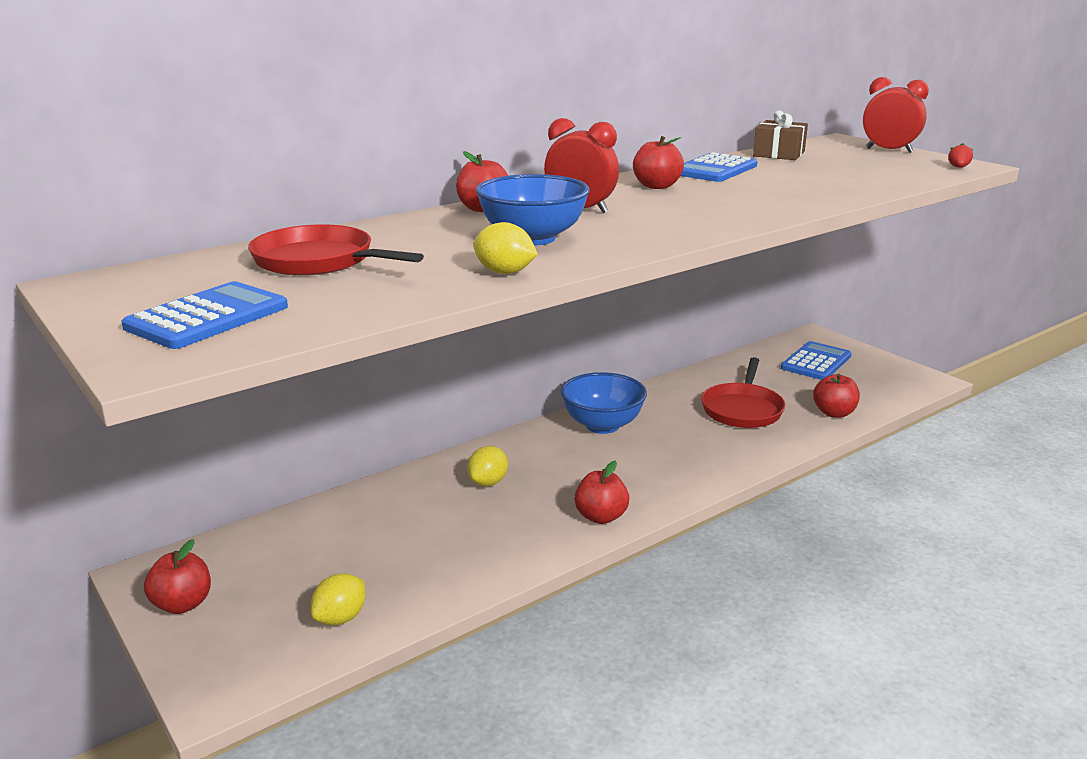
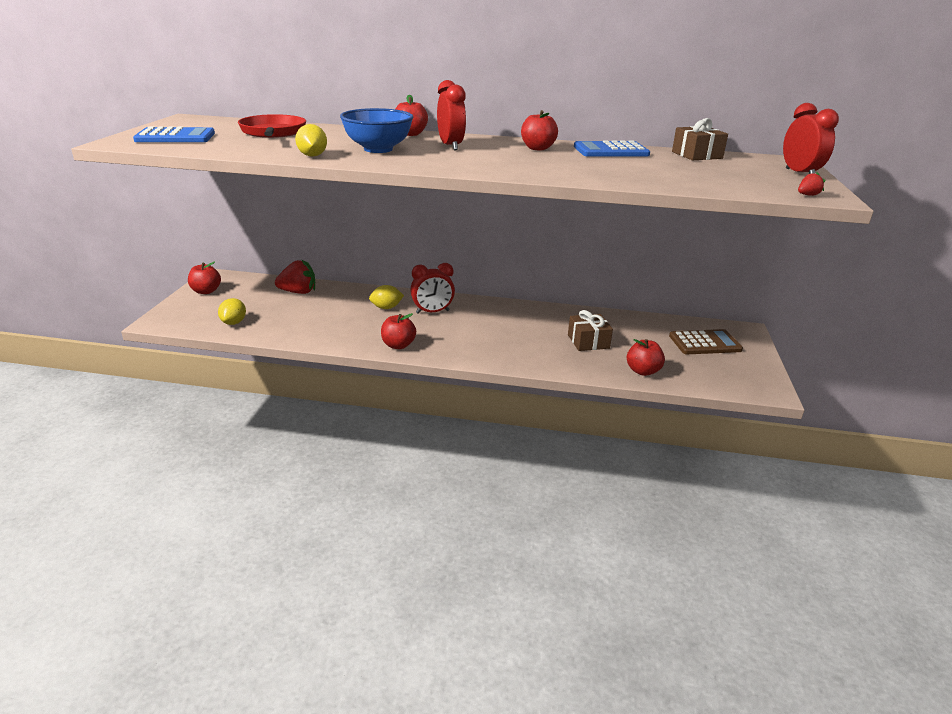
camera: 45 degrees right, 5 degrees up
(332, 525) = (298, 292): none -> red strawberry
(340, 618) = (234, 322): yellow lemon -> yellow lemon turned 75 degrees counterclockwise
(547, 459) = (432, 312): none -> red clock
(602, 425) = (492, 312): blue bowl -> none
(742, 409) = (588, 341): red pan -> brown gift
(816, 362) = (705, 343): blue calculator -> brown calculator

